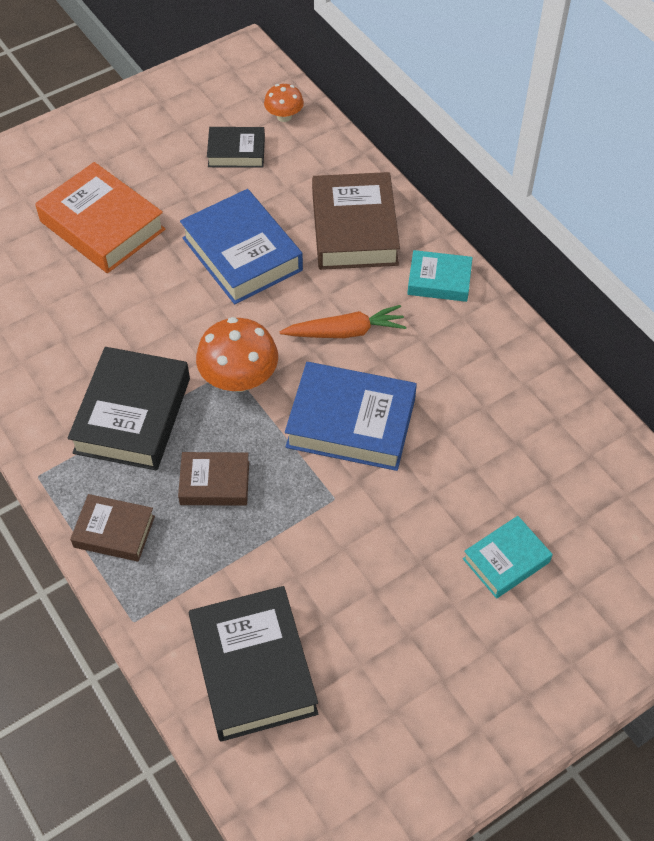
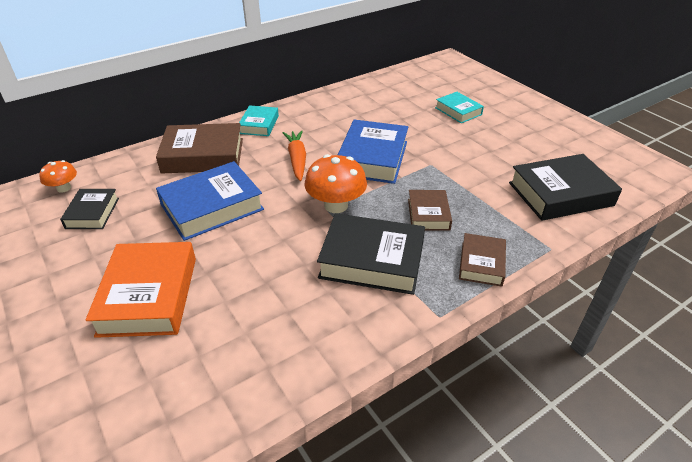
camera: 90 degrees left, 15 degrees down
(102, 225) = (148, 295): orange book -> orange book turned 45 degrees counterclockwise

